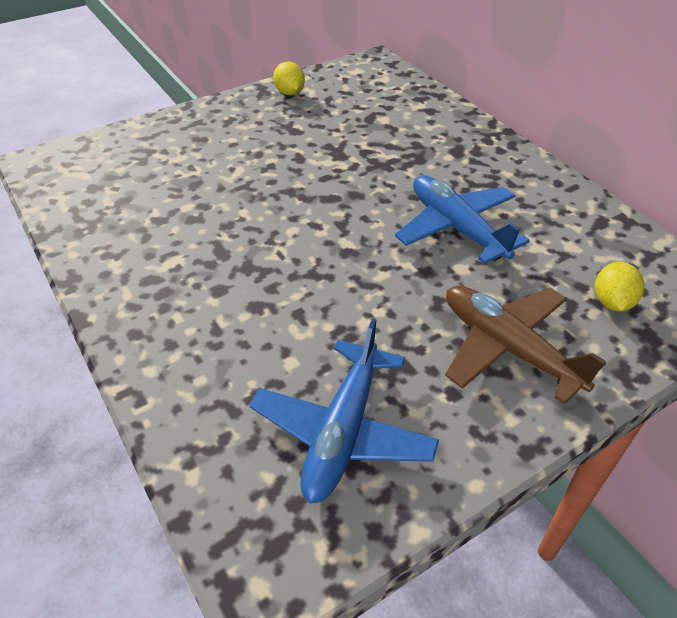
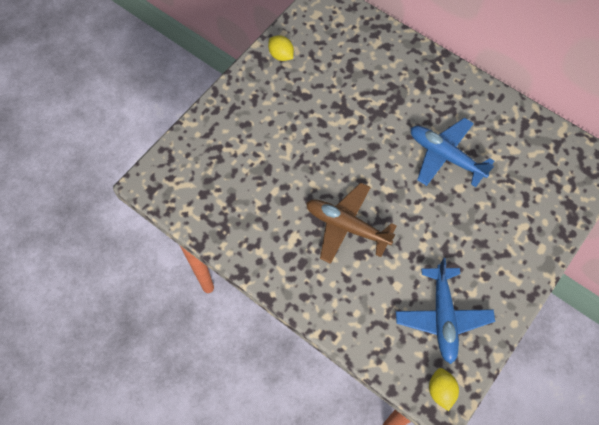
camera: 20 degrees left, 20 degrees up
(508, 348) = (503, 237): brown plane -> brown plane (346, 226)
(612, 302) = (546, 187): yellow lemon -> yellow lemon (441, 391)

